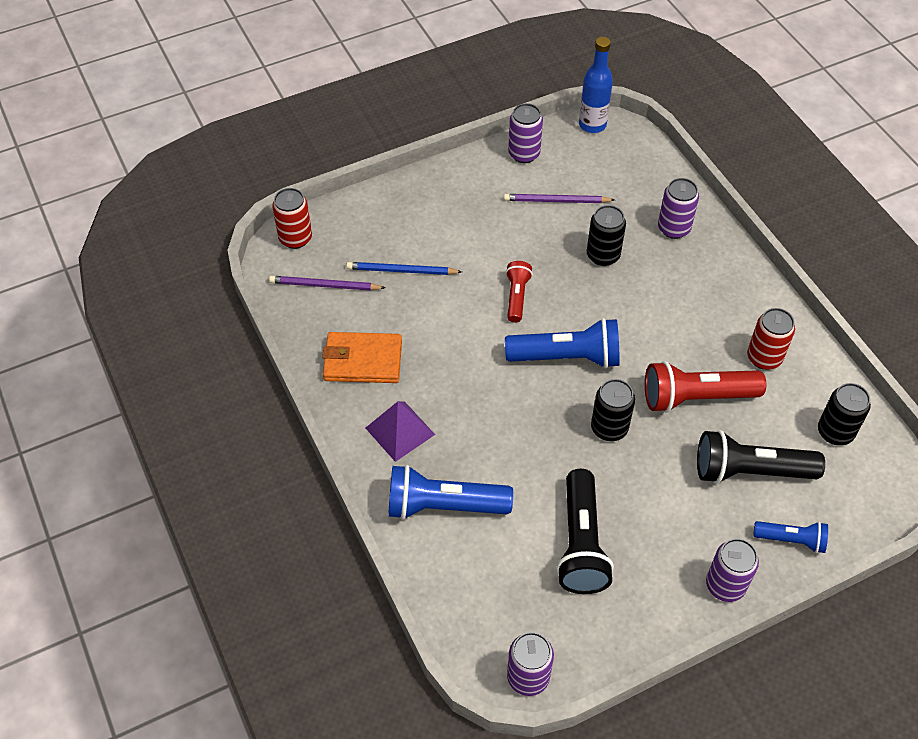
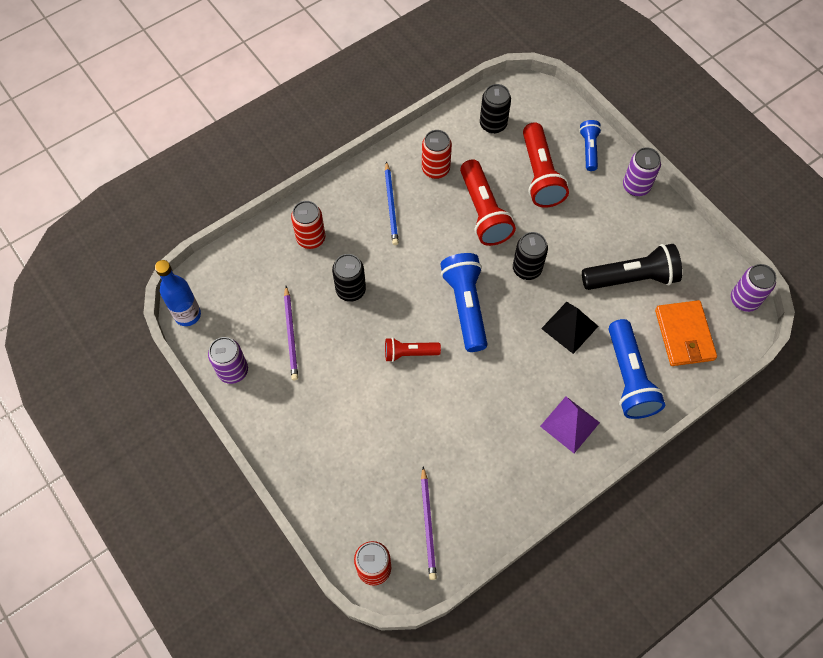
camera: 100 degrees left, 10 degrees up
(362, 361) = (506, 470): orange wallet -> orange wallet (684, 335)
(401, 271) = (397, 457): blue pencil -> blue pencil (391, 205)
(522, 457) = (569, 327): none -> black pyramid
(673, 228) = (311, 238): purple can -> red can
(750, 471) = (540, 175): black flashlight -> red flashlight

